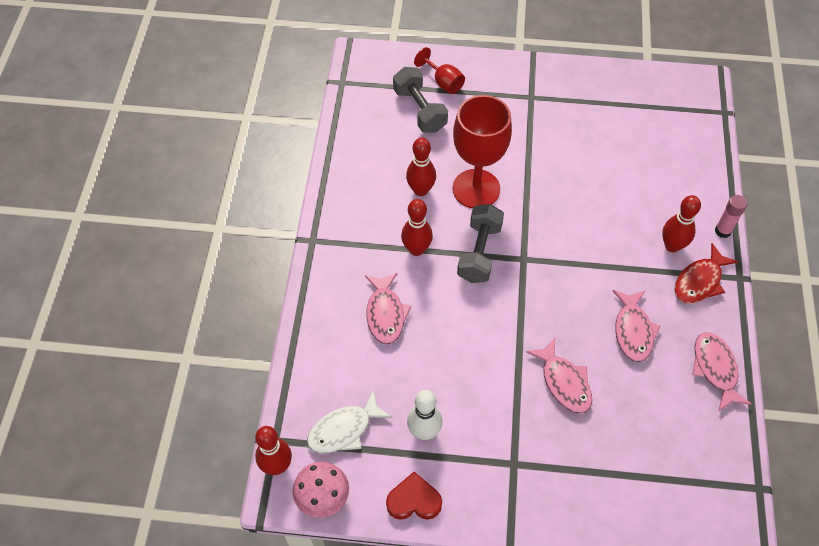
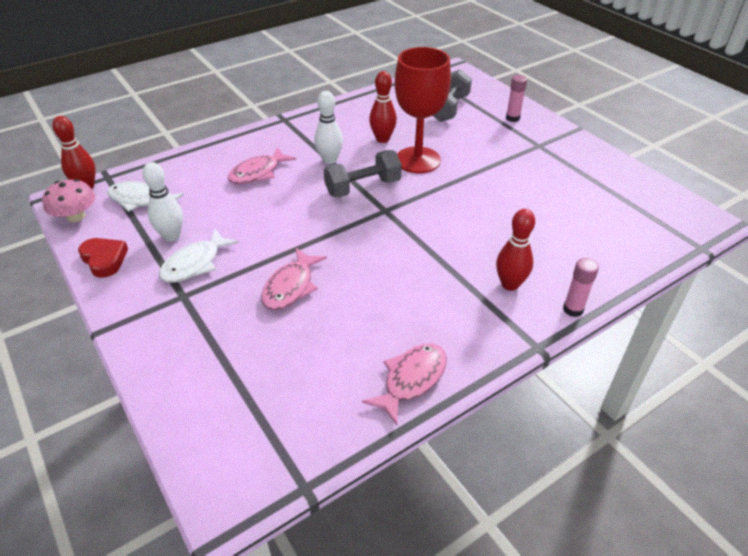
camera: 50 degrees right, 15 degrees down
(416, 249) = (329, 160): red bowling pin -> white bowling pin
(443, 82) = (488, 106): red goblet -> none
(478, 81) = (512, 118): none -> pink glue stick
(479, 433) = (195, 264): none -> white fish
(633, 331) = (389, 303): pink fish -> none
(700, 281) = (496, 321): red fish -> none

